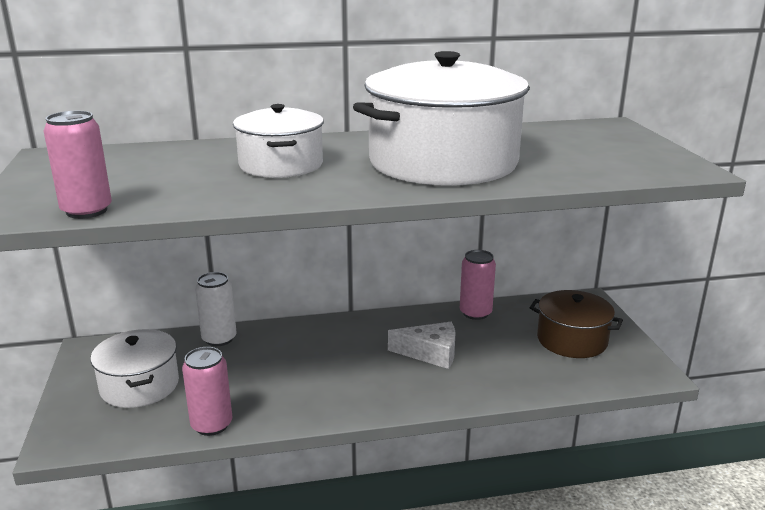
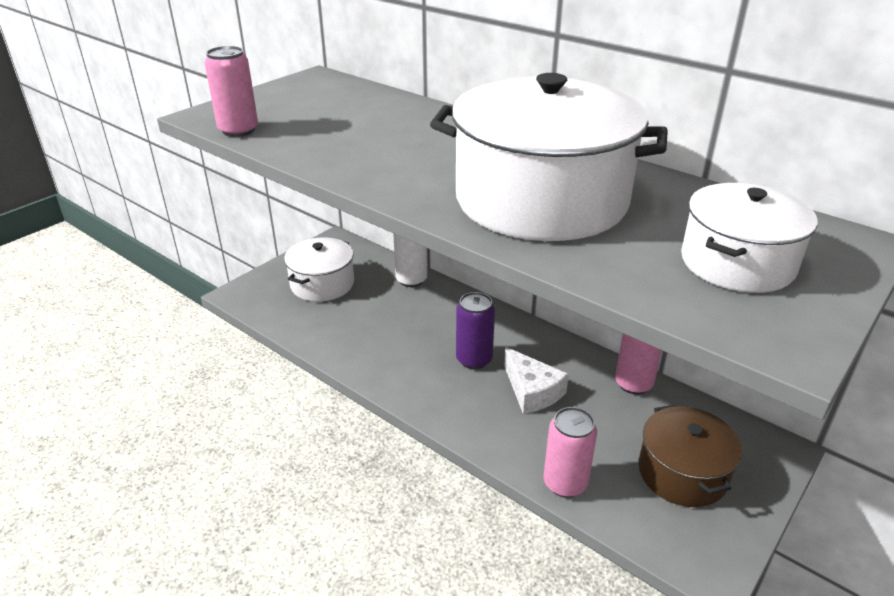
camera: 50 degrees right, 10 degrees up
(211, 425) = (315, 338): pink can -> pink can (565, 483)
(281, 165) = (418, 144): white pot -> white pot (737, 263)
(362, 359) = (474, 359): none -> purple can

